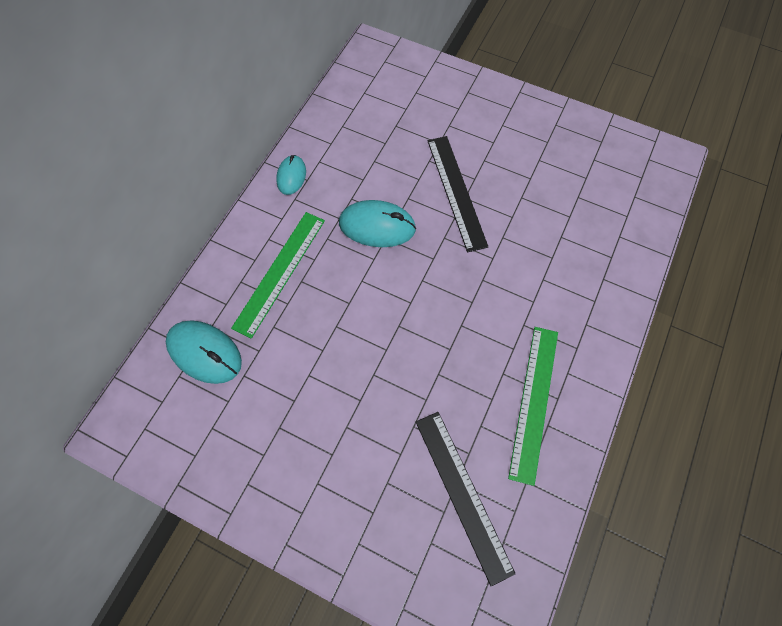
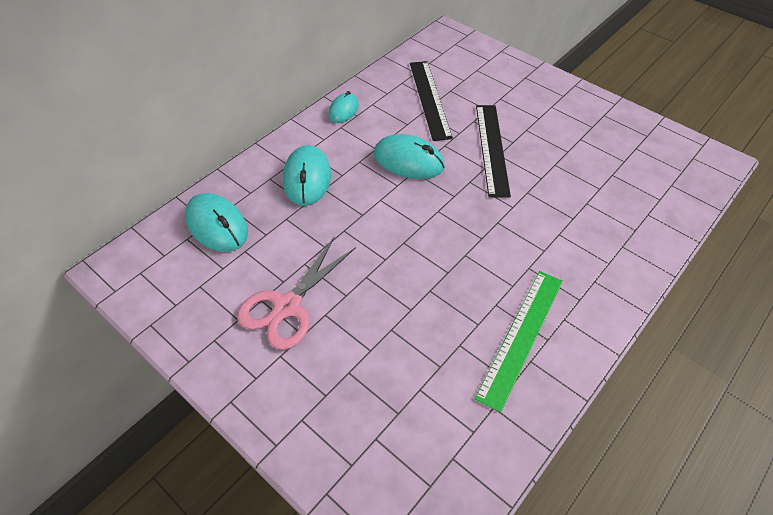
camera: 15 degrees right, 15 degrees down
(280, 272) = (307, 178): green ruler -> turquoise mouse
(307, 428) = (287, 306): none -> pink scissors
(462, 494) = (422, 401): black ruler -> black ruler (429, 99)

